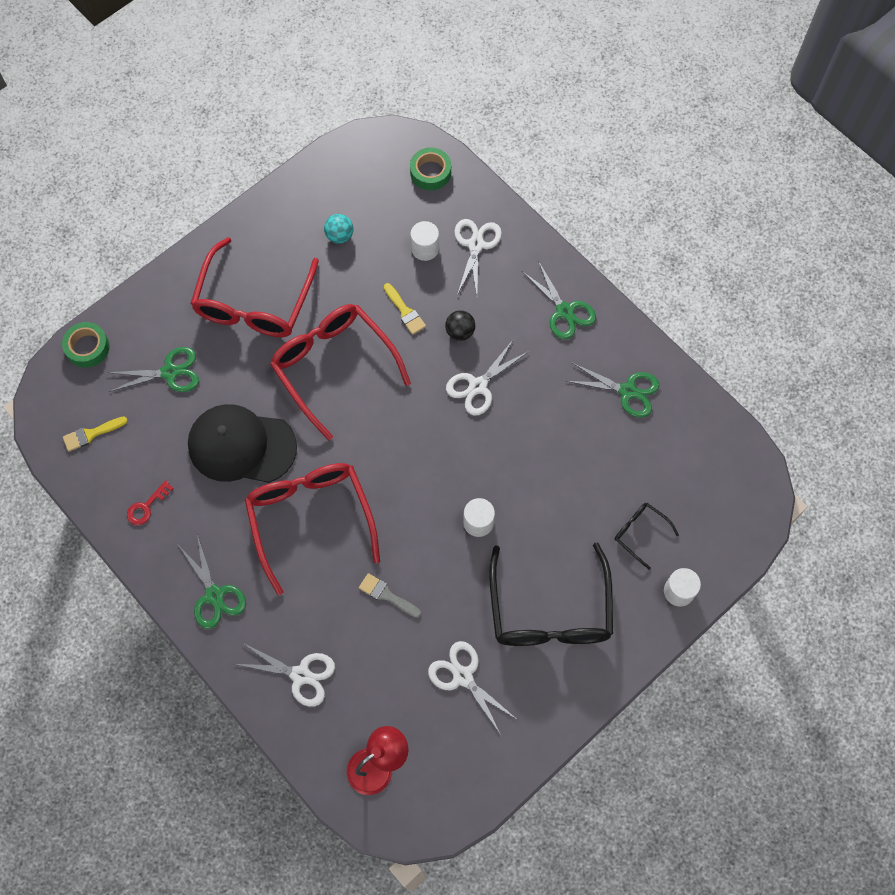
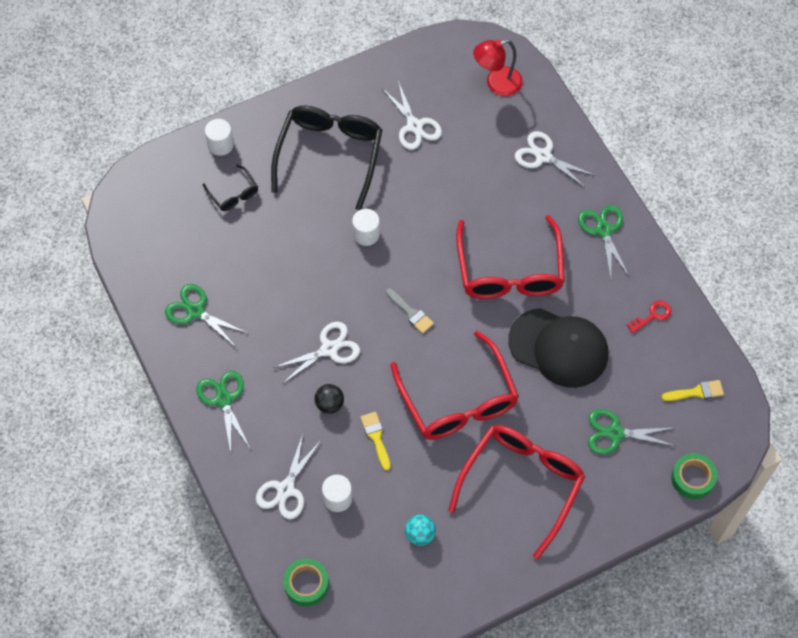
camera: 165 degrees left, 5 degrees down
(387, 595) = (459, 197): grey brush -> grey brush (411, 313)

